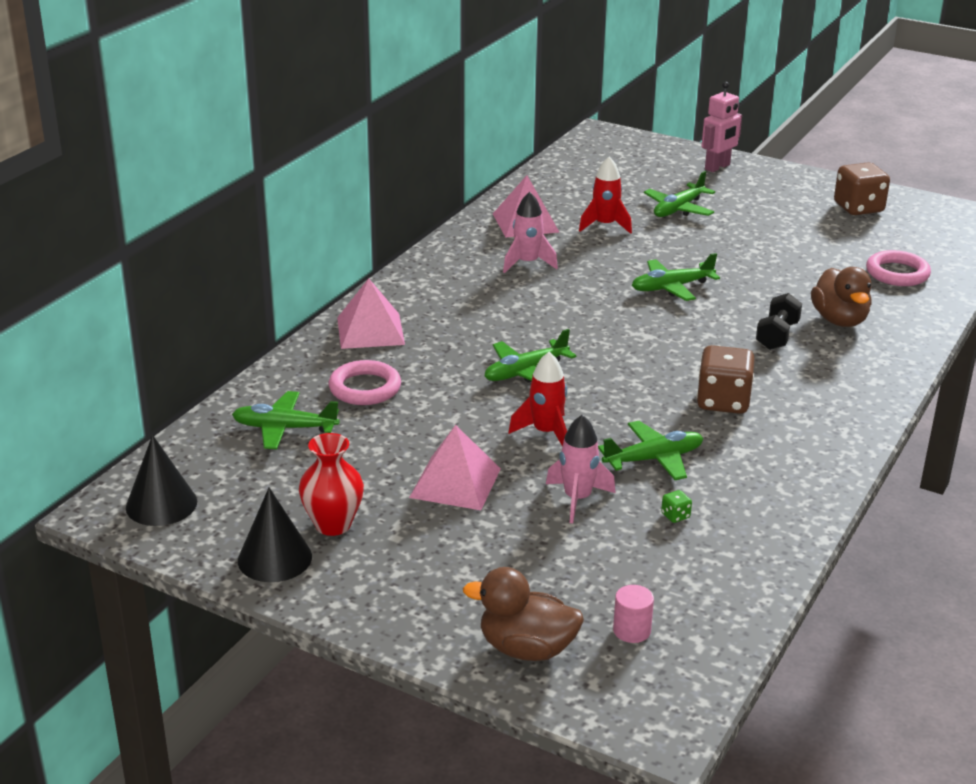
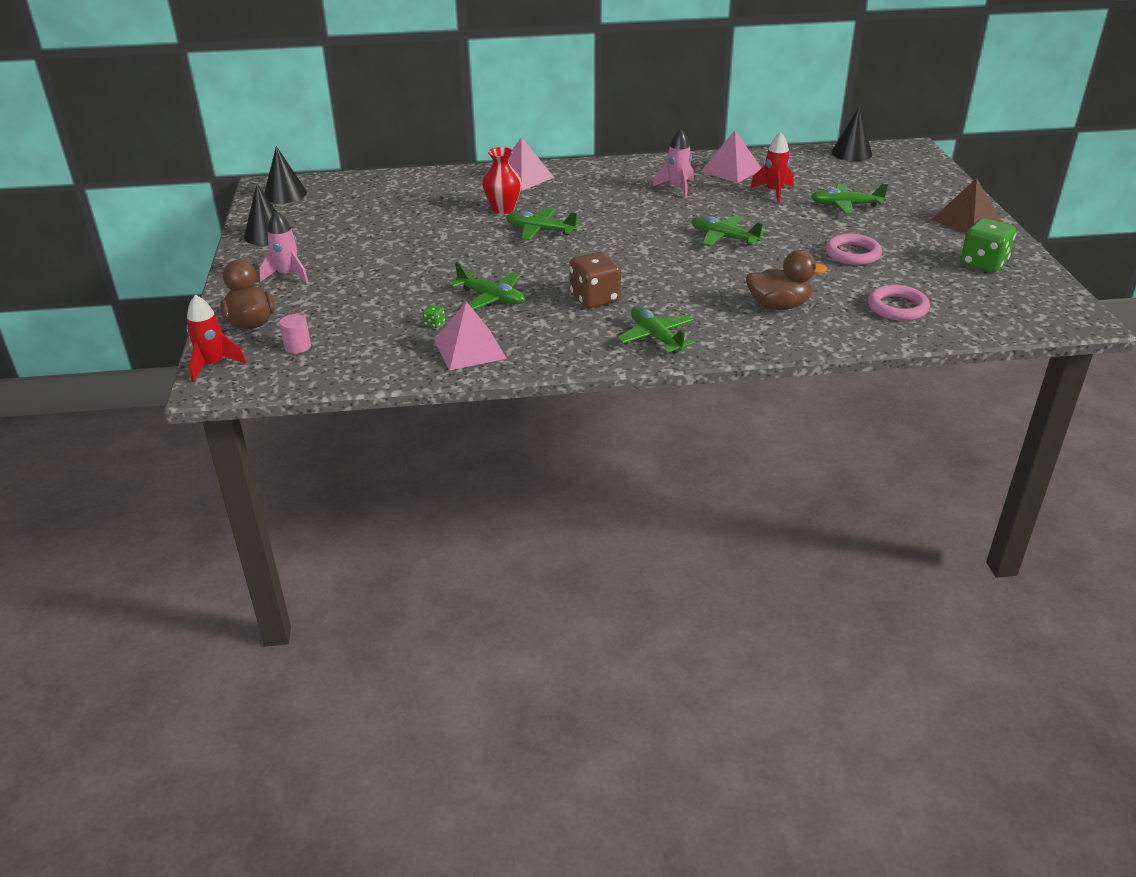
camera: 55 degrees right, 5 degrees up
(284, 428) = (389, 194): green plane -> green plane (656, 337)
(333, 525) = (313, 237): red vase -> red vase (503, 209)
(365, 388) = (458, 197): pink ring -> pink ring (852, 254)
(455, 483) = (391, 252): pink pyramid -> pink pyramid (470, 349)
(546, 433) = (478, 258): red rocket -> red rocket (213, 365)
(571, 159) = (851, 153): none -> black cone
(577, 499) = (416, 290): pink rocket -> pink rocket (288, 275)
(717, 167) = (942, 197): pink robot -> none
(774, 179) = (966, 221): none -> brown pyramid
(777, 336) = (715, 291): black dumbbell -> none
(839, 320) = (778, 306): brown duck -> brown duck turned 135 degrees counterclockwise
(858, 208) = (983, 263): brown dice -> green dice

